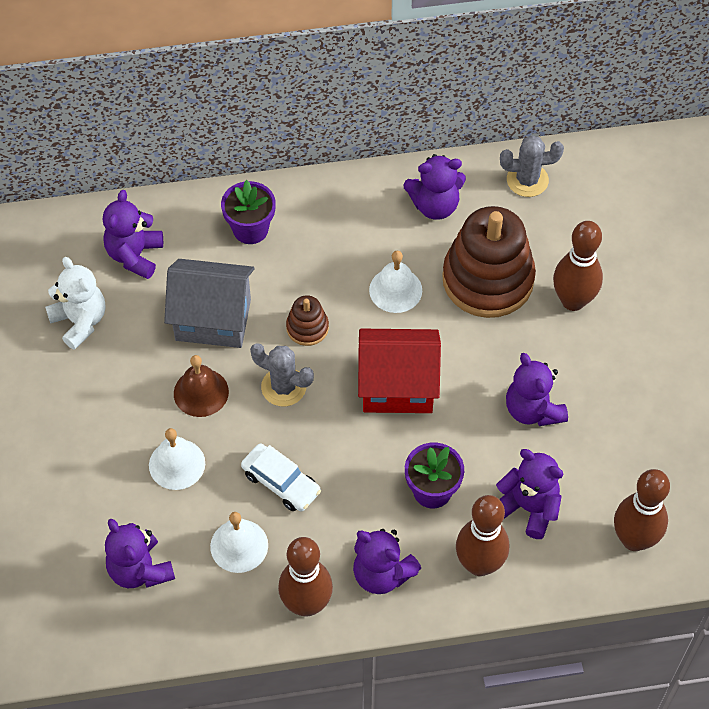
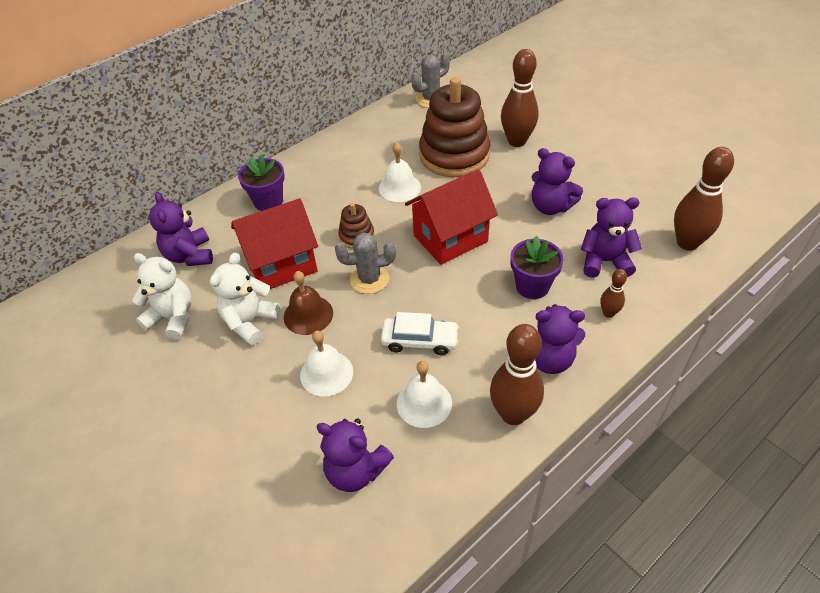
camera: 30 degrees left, 10 degrees down
(145, 368) = (250, 322): none -> white teddy bear
(213, 319) = (282, 265): grey house -> red house
(435, 205) = (385, 135): purple teddy bear -> none
(479, 564) = (608, 313): brown bowling pin -> brown bowling pin, size x0.50

